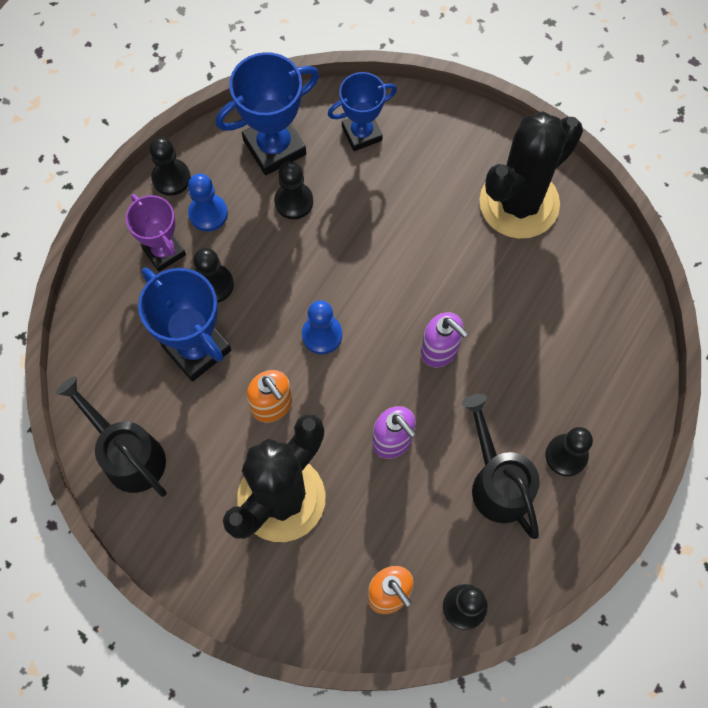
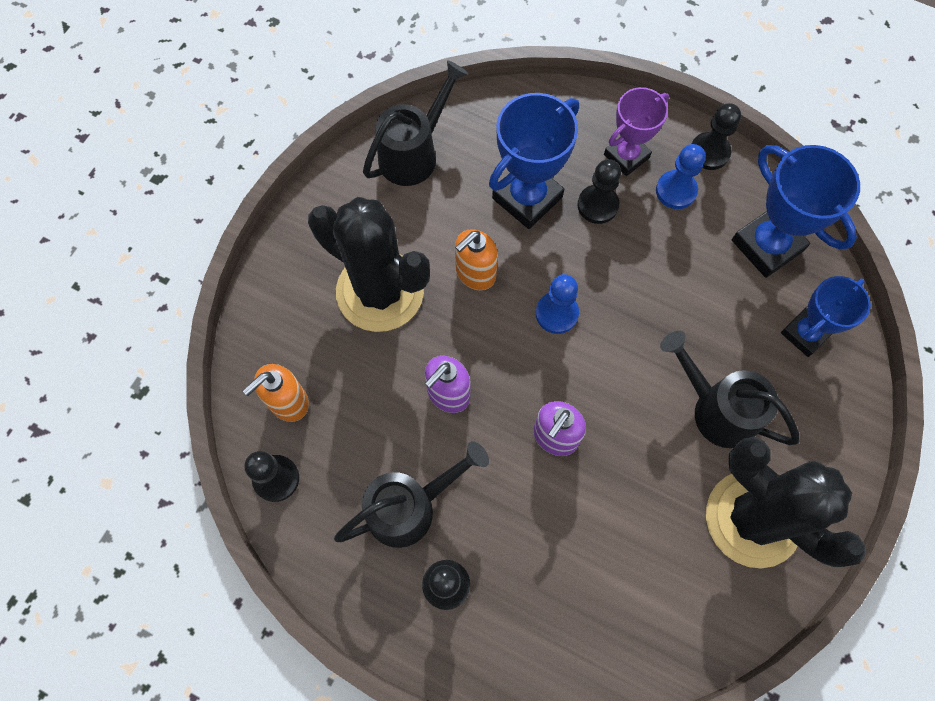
camera: 85 degrees right, 0 degrees up
(293, 201) = (705, 271): black pawn -> none
(361, 133) = (805, 333): blue trophy -> blue trophy turned 75 degrees clockwise
(424, 214) = (716, 409): none -> black watering can

